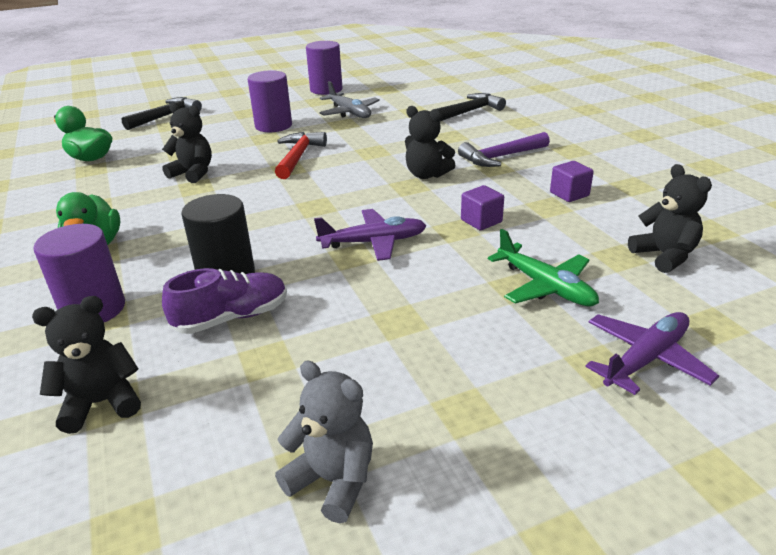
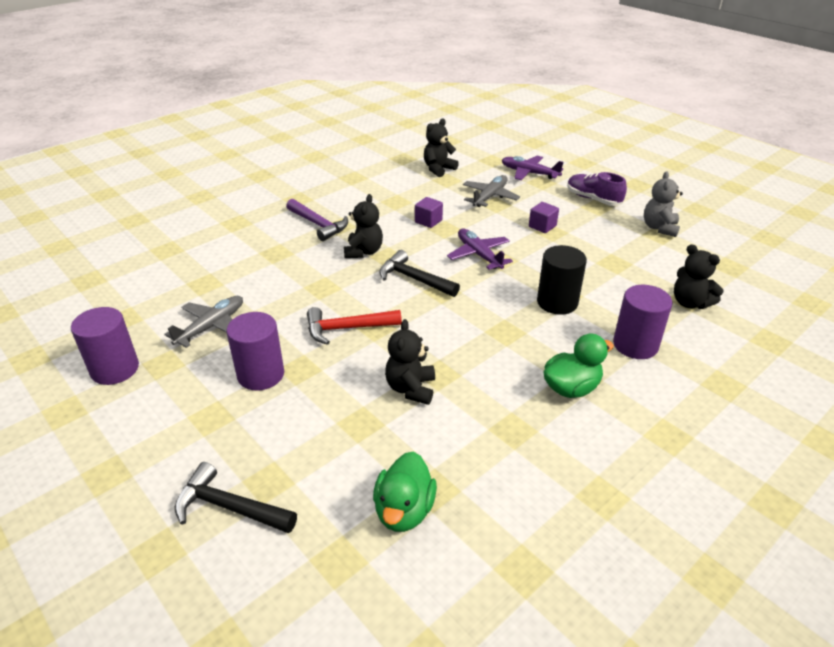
camera: 110 degrees left, 5 degrees up
(232, 318) = (594, 285): purple shoe -> purple shoe (593, 199)
(469, 112) = (208, 251): black hammer -> black hammer (414, 279)
(545, 286) = (489, 197): green plane -> grey plane
(569, 194) = (375, 196): purple cube -> purple cube (542, 226)

